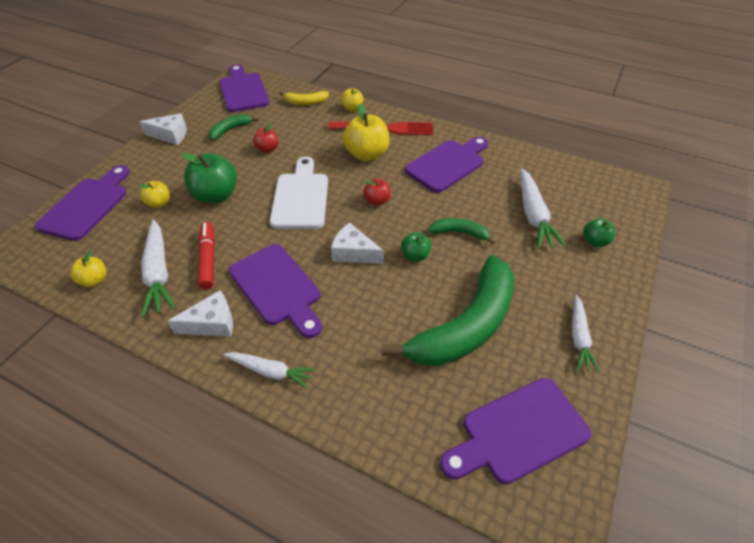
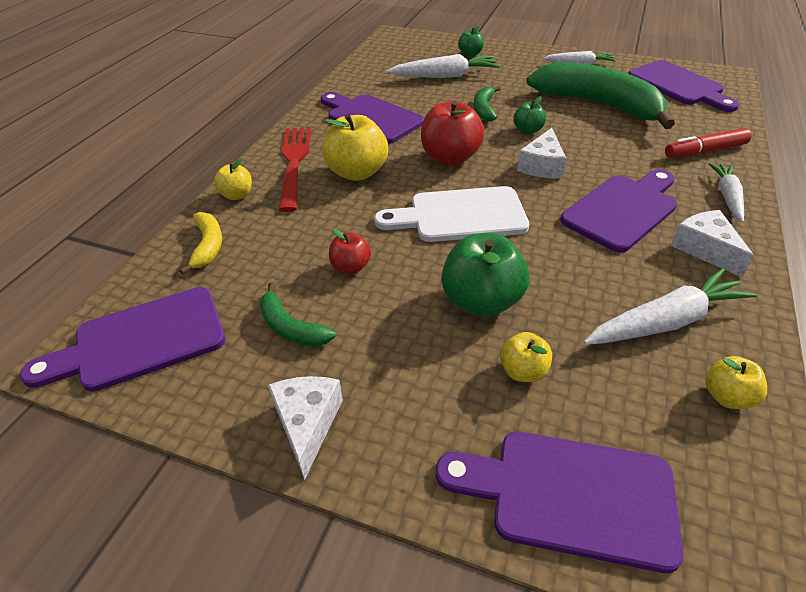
camera: 95 degrees left, 5 degrees down
(208, 259) = (613, 277): red marker -> red marker (705, 151)
(377, 201) = (450, 158): red apple -> red apple, size x1.85

